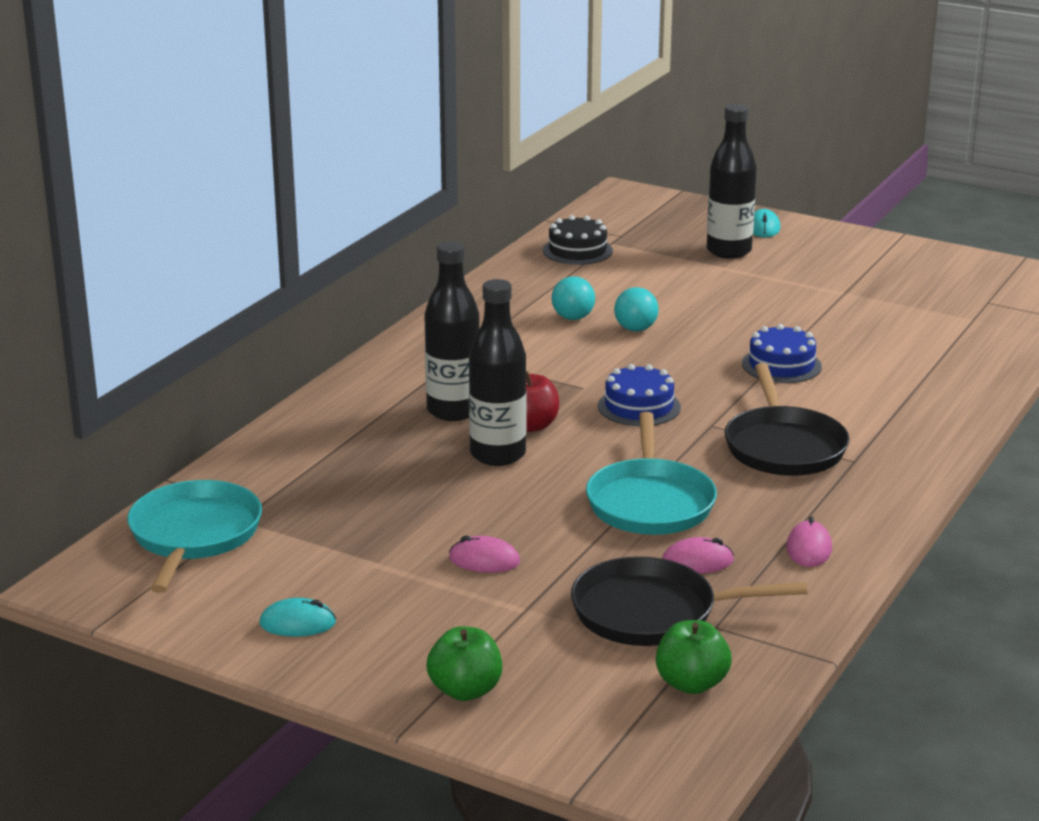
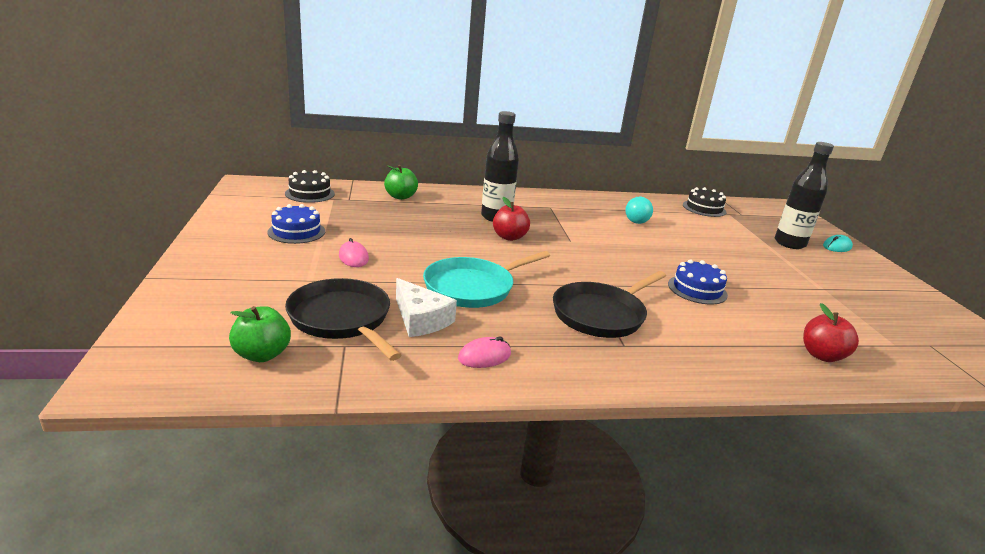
camera: 50 degrees right, 0 degrees up
(194, 535) = (310, 193): turquoise pan -> black cake
(297, 623) = (247, 229): turquoise mouse -> none
(465, 690) = (206, 284): green apple -> green apple (400, 197)
(498, 455) = (468, 236): black bottle -> none
(635, 329) = (655, 239): turquoise ball -> none
(639, 406) = (575, 259): blue cake -> blue cake (296, 231)
(697, 561) = (420, 319): pink mouse -> white cheese
(958, 366) = (822, 355): none -> red apple

